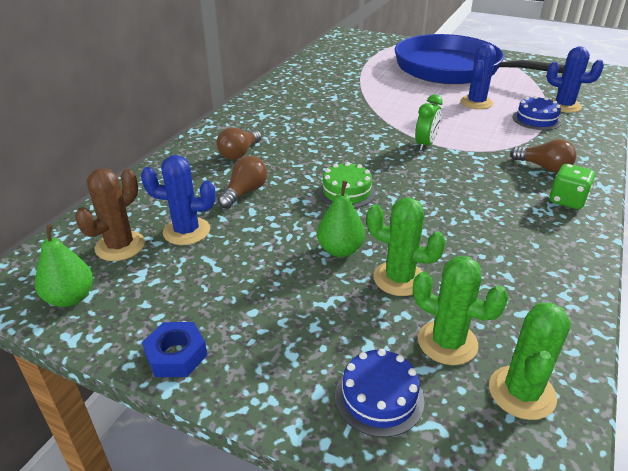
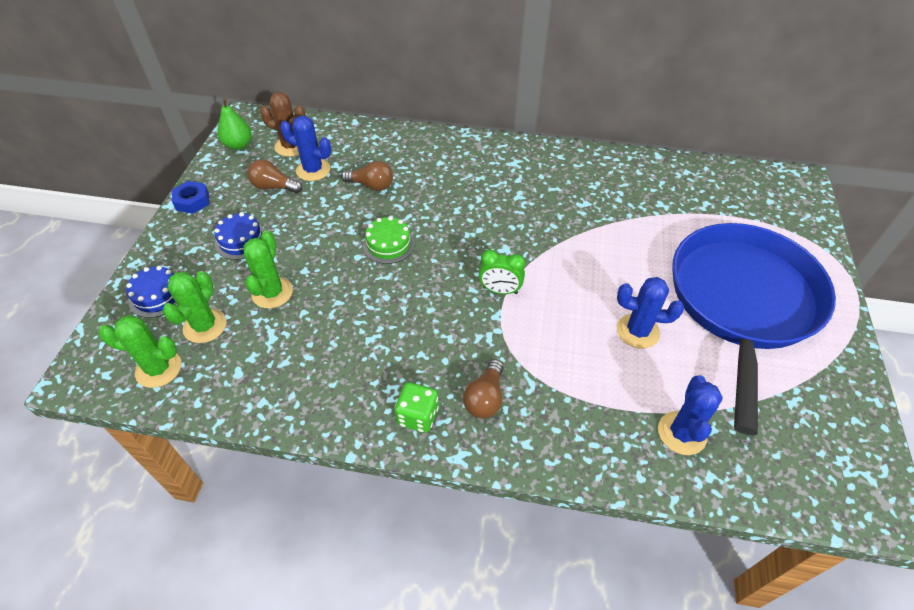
camera: 75 degrees right, 15 degrees up
(186, 231) = (313, 170): blue cactus -> blue cactus turned 60 degrees counterclockwise
(239, 153) = (433, 167): brown light bulb -> brown light bulb (274, 187)
(340, 250) = (303, 254): green pear -> none
(536, 119) = (617, 396): blue cake -> blue cake (241, 240)

